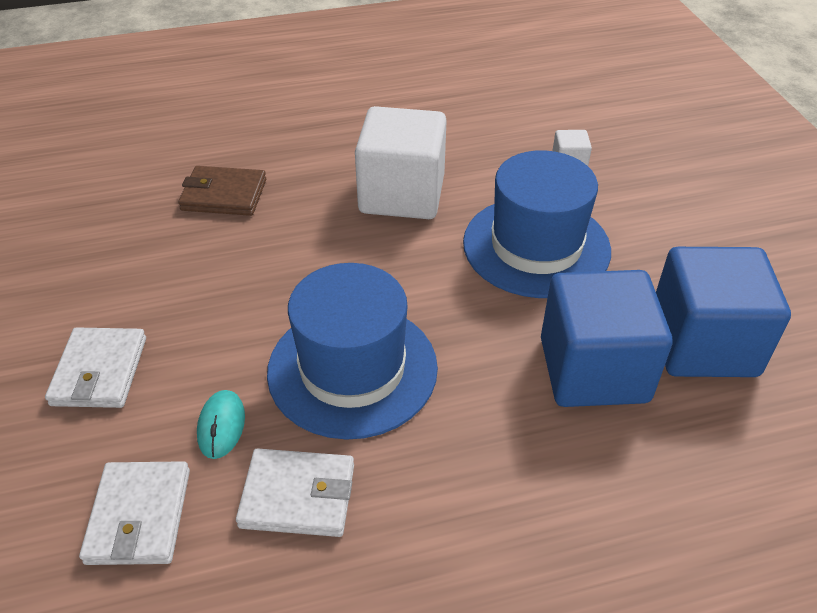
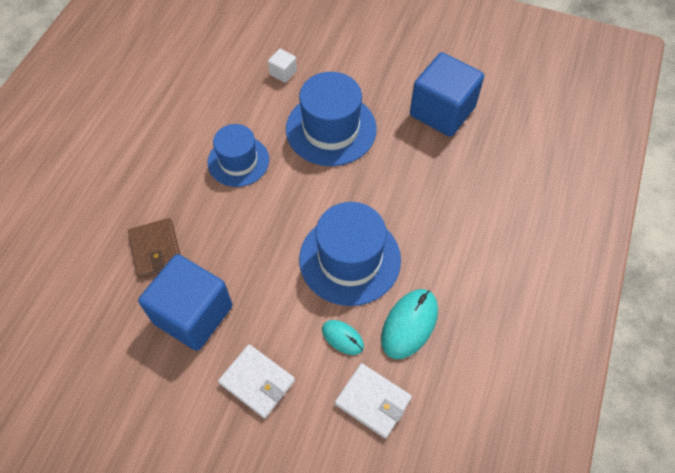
camera: 55 degrees left, 15 degrees up
(224, 195) = (156, 249): brown wallet -> brown wallet turned 60 degrees counterclockwise
(298, 495) = (409, 324): white wallet -> turquoise mouse
(402, 194) = (238, 161): white cube -> blue hat
(593, 370) = (425, 162): blue cube -> blue cube (193, 314)

